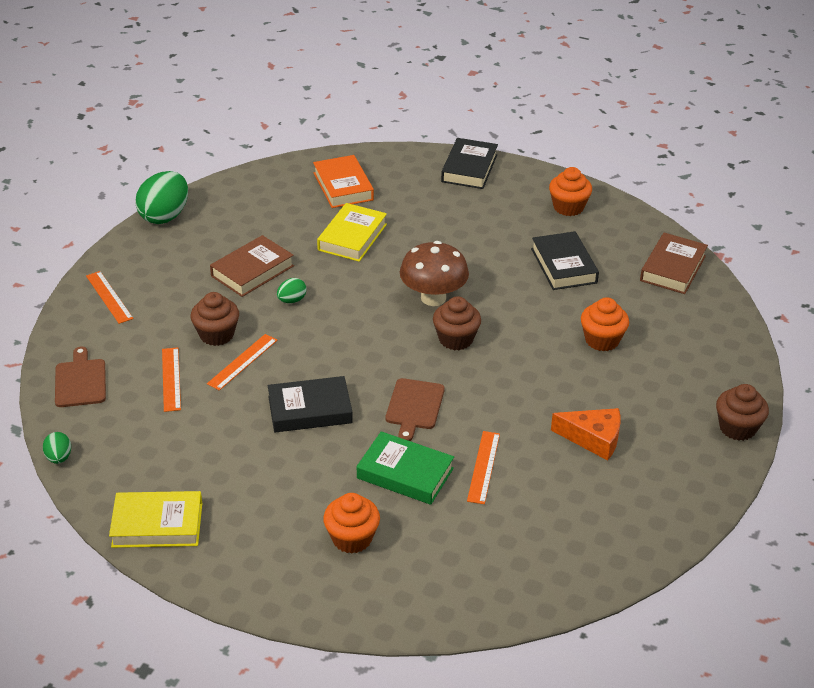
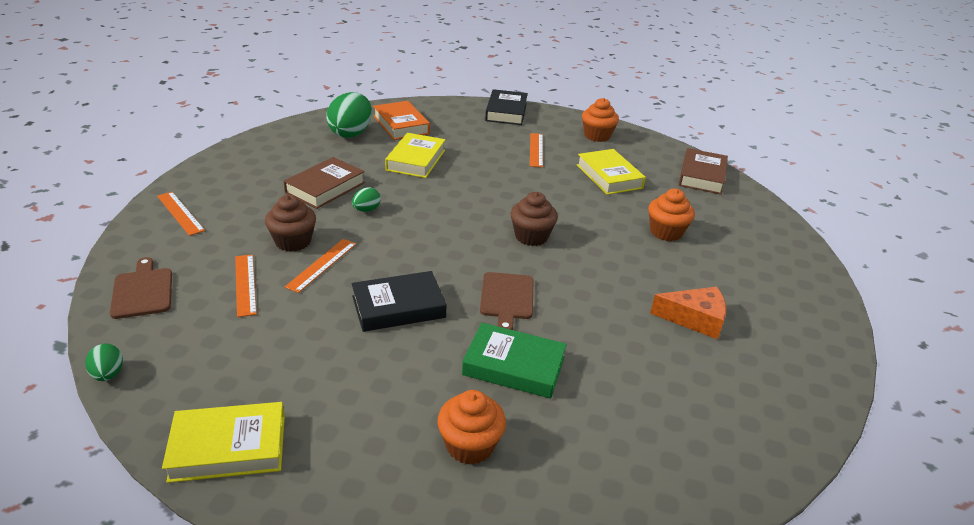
camera: 10 degrees left, 5 degrees down
(165, 216) = (238, 148): green egg -> green egg (351, 133)
(433, 298) = (501, 204): brown mushroom -> none
(483, 467) = (595, 354): orange ruler -> orange ruler (536, 150)
(563, 266) = (609, 176): black book -> yellow book
(737, 428) = (824, 301): brown cupcake -> none

